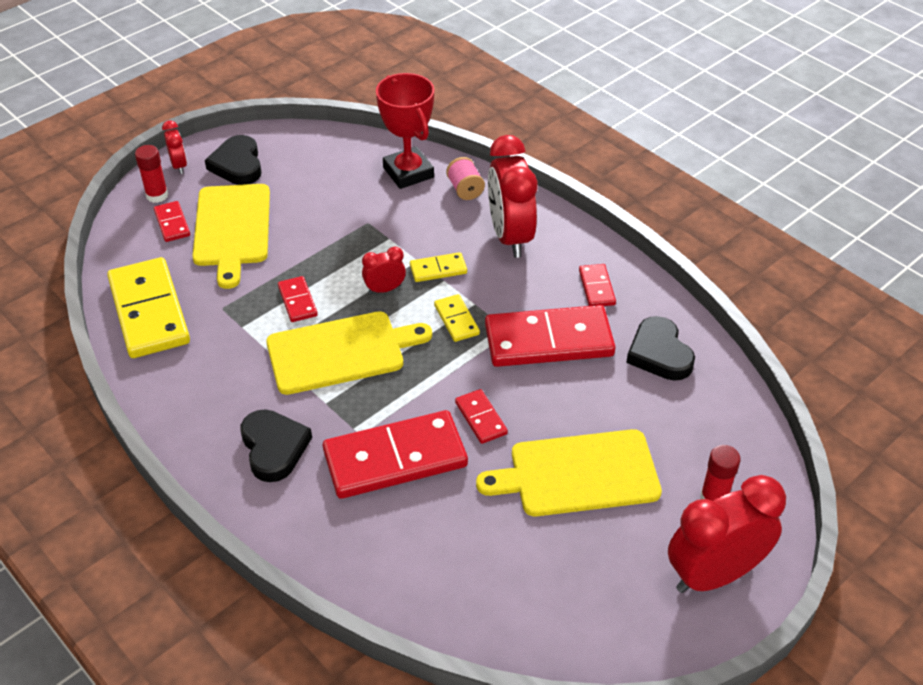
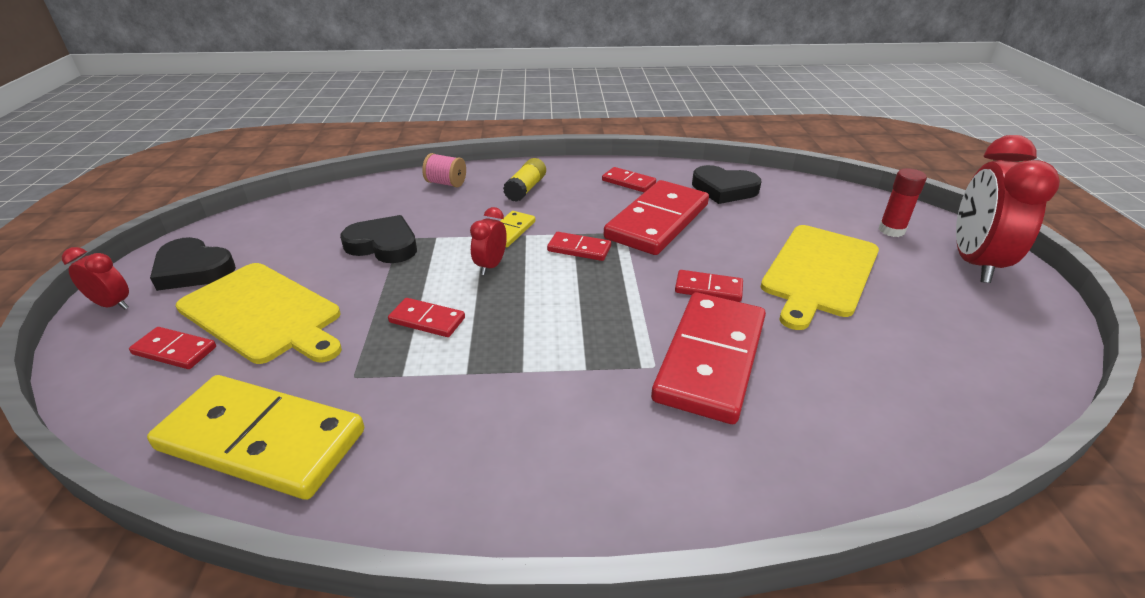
camera: 50 degrees left, 10 degrees down
(157, 195) = (116, 341): red glue stick -> none
(274, 448) = (608, 440): black heart -> black heart (383, 245)
(341, 352) = (531, 326): yellow cutting board -> none
(408, 172) = (382, 196): red trophy -> none
(456, 320) = (579, 249): yellow domino -> red domino
(510, 237) = (526, 189): red clock -> yellow glue stick

